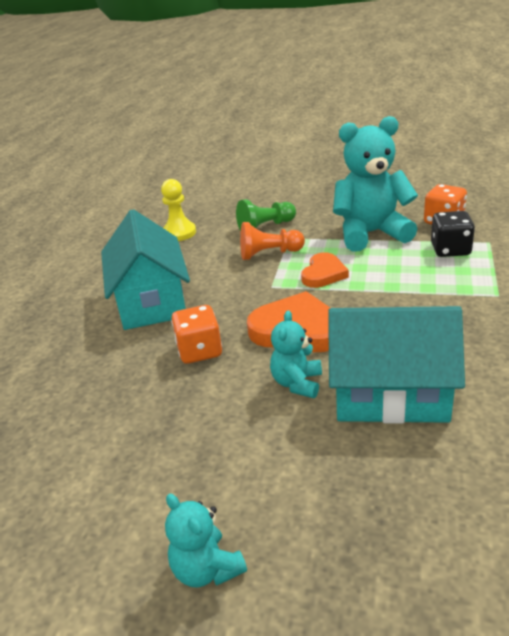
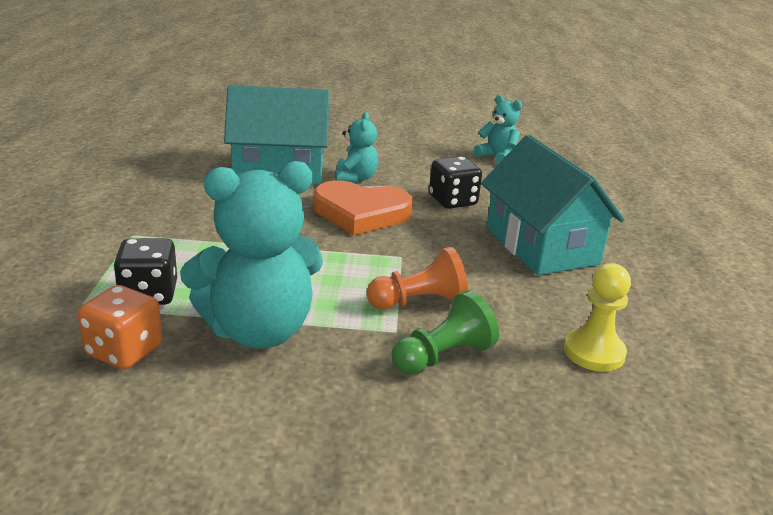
camera: 165 degrees right, 5 degrees down
(199, 351) = (452, 201): orange dice -> black dice
(206, 569) = (392, 119): turquoise teddy bear -> turquoise teddy bear (497, 157)
(323, 274) = (336, 268): orange heart -> none

